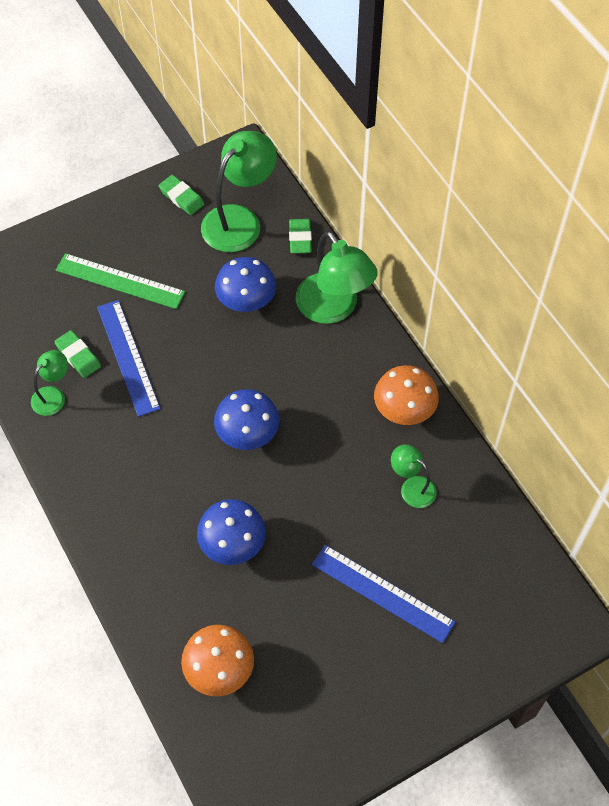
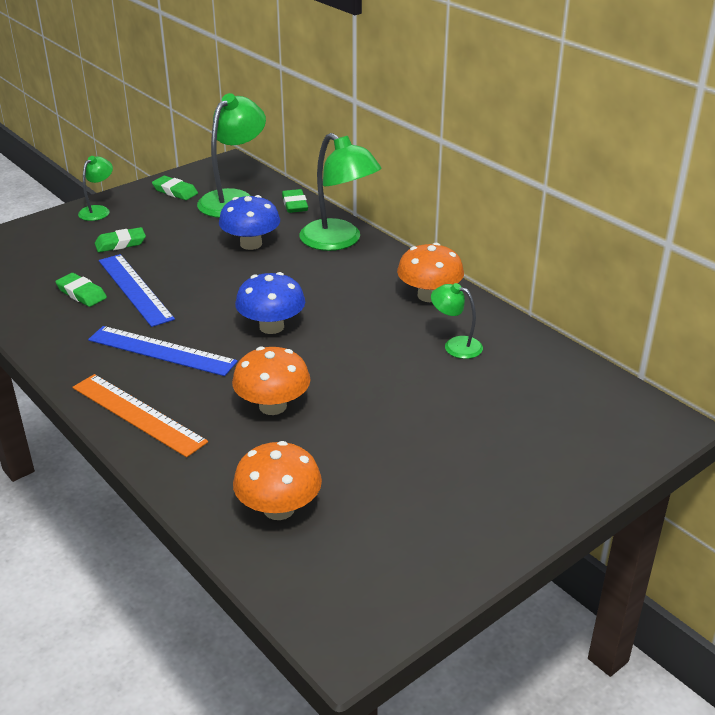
camera: 10 degrees left, 25 degrees down
(53, 395) = (56, 322): green lamp -> green lamp (98, 210)
(116, 535) = (138, 414): none -> orange ruler
(120, 281) = (120, 243): green ruler -> green eraser
(232, 544) = (273, 406): blue mushroom -> orange mushroom
(382, 593) = (451, 424): blue ruler -> blue ruler (161, 351)

